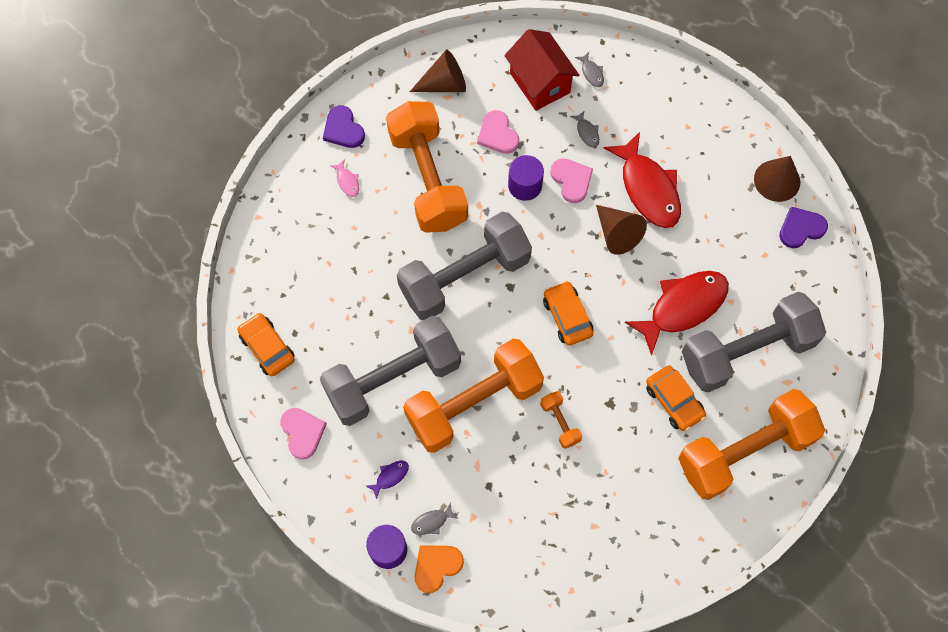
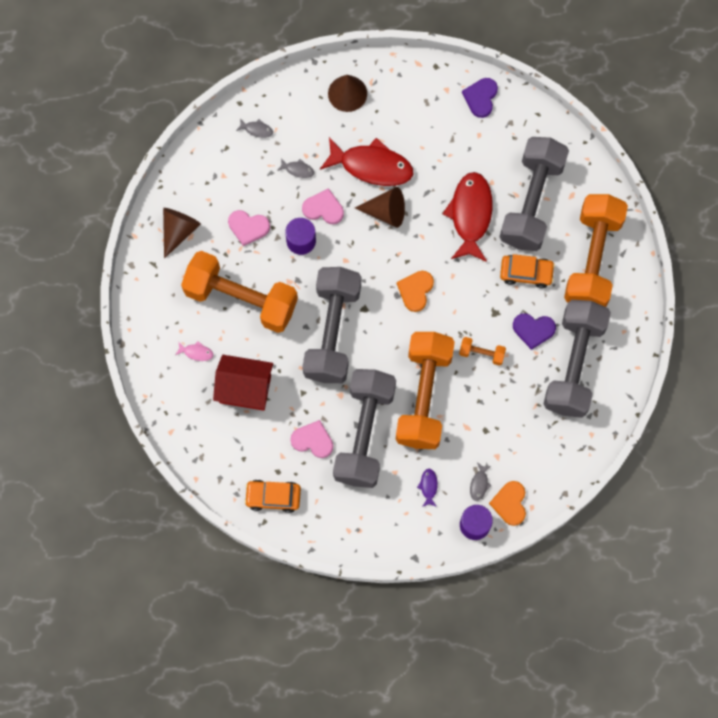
camera: 50 degrees left, 5 degrees up
(302, 432) = (352, 519): pink heart -> pink heart (313, 440)
(343, 129) = (154, 324): purple heart -> purple heart (533, 330)
(539, 83) = (234, 169): red house -> red house (245, 389)
(567, 317) = (415, 290): orange car -> orange heart
(625, 517) = (574, 364): none -> grey dumbbell
(777, 180) = (436, 83): brown cone -> brown cone (347, 93)

